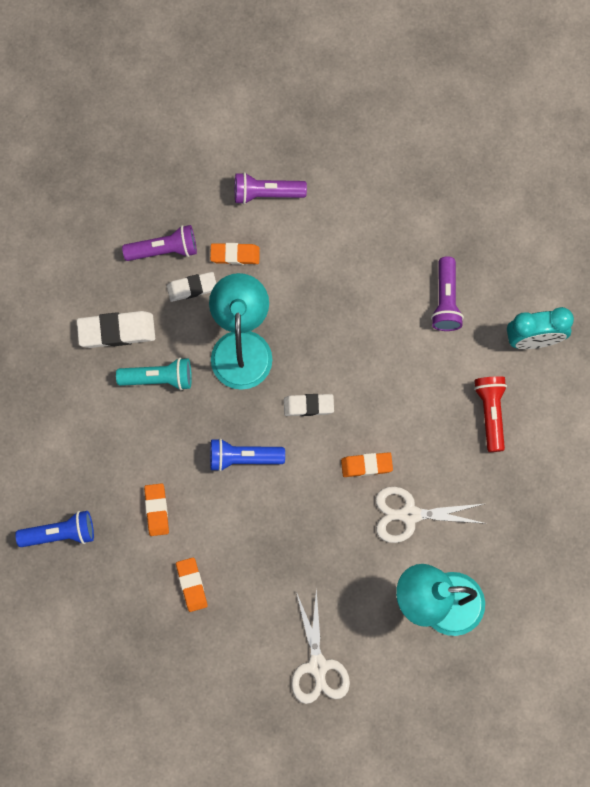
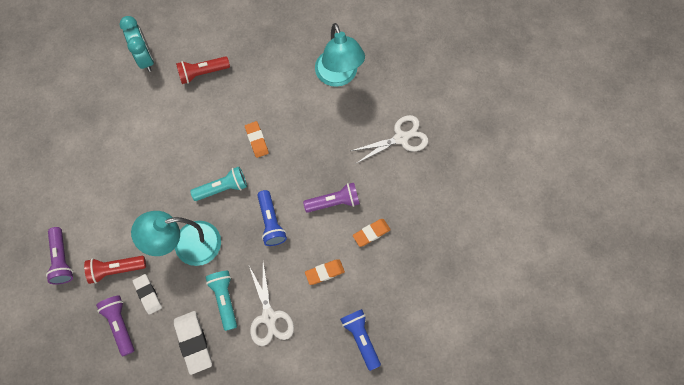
camera: 105 degrees left, 5 degrees down
(235, 255) = (116, 269): orange eraser -> red flashlight
(308, 405) = (222, 188): white eraser -> turquoise flashlight
(410, 514) = (284, 106): white scissors -> white scissors (269, 317)
(445, 300) = (127, 117): purple flashlight -> purple flashlight (334, 202)

